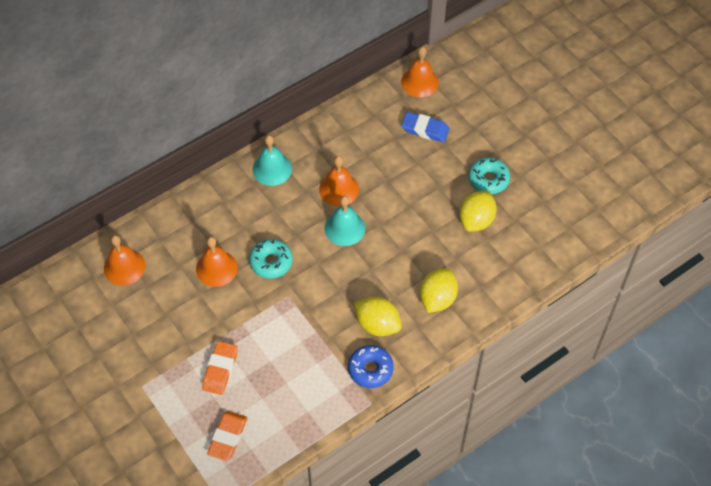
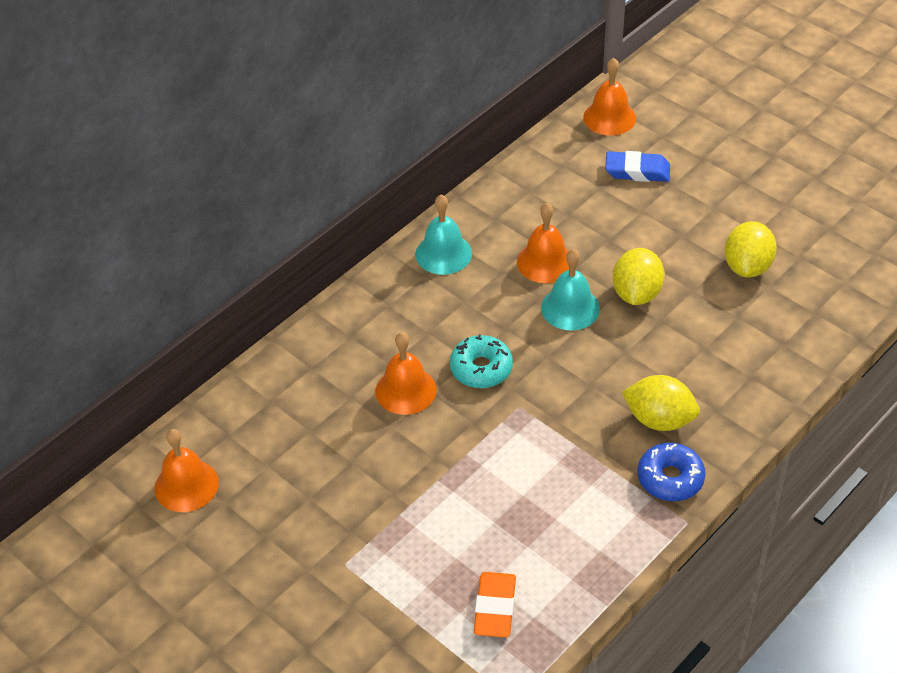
camera: 10 degrees left, 10 degrees down
(124, 267) = (271, 412): orange bell -> orange bell (186, 485)
(220, 370) = (454, 520): orange eraser -> none
(437, 299) = (731, 371): yellow lemon -> yellow lemon (636, 293)
(488, 179) = (745, 215): turquoise donut -> none

